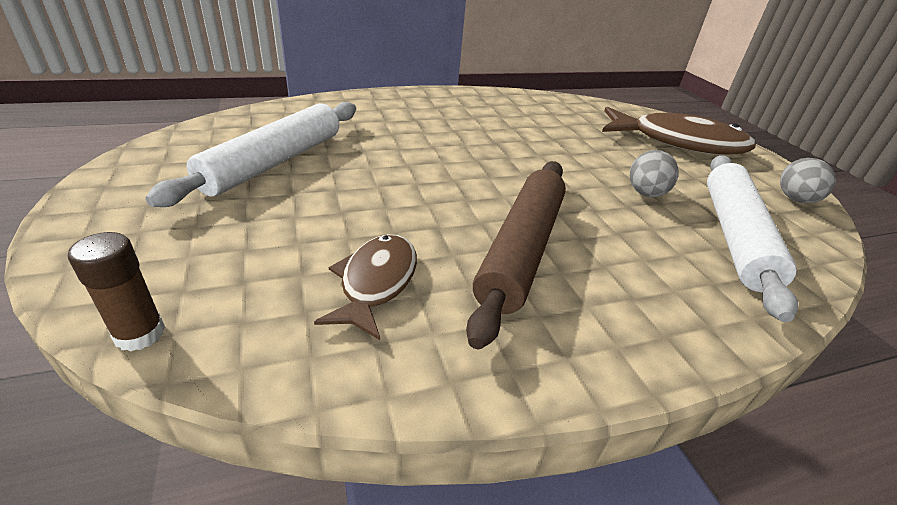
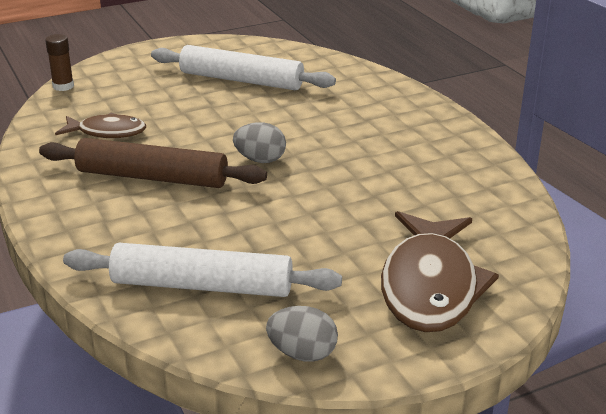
camera: 85 degrees right, 5 degrees down
(645, 194) = (267, 243): grey egg -> grey egg (260, 160)

